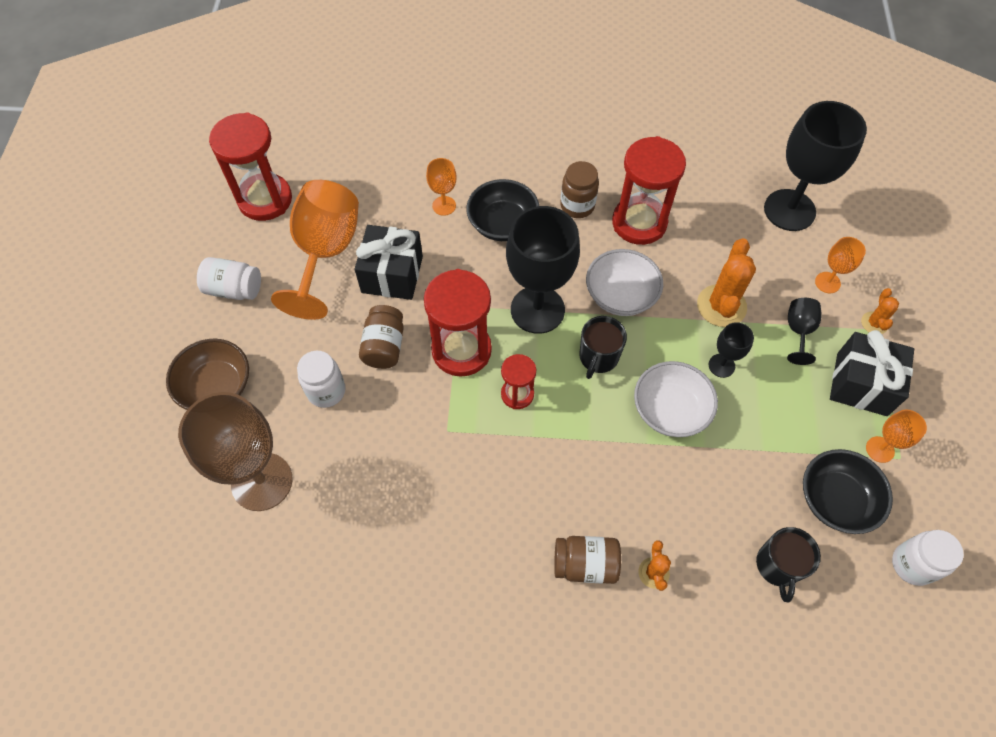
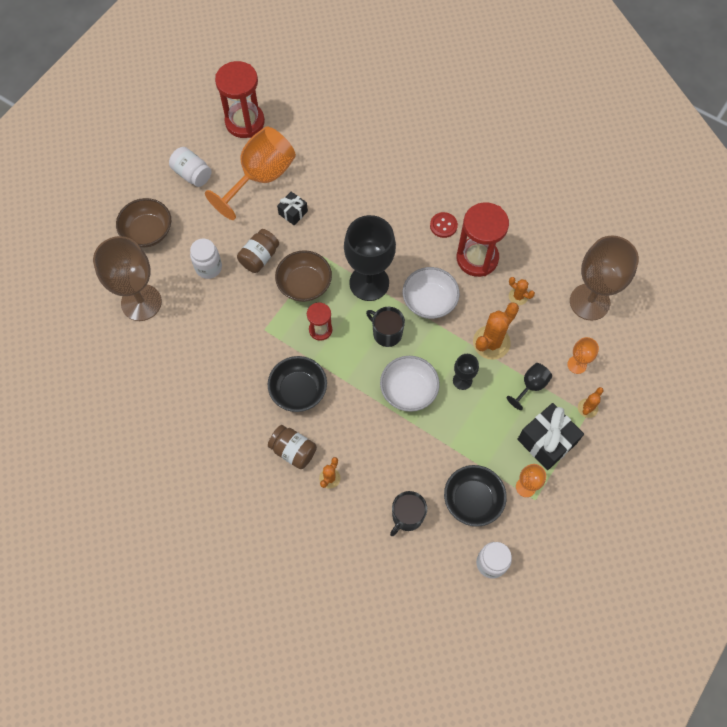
camera: 30 degrees right, 5 degrees up
(392, 274) = (293, 213): black gift -> black gift, size x0.55
(444, 206) = (355, 182): orange goblet -> none
(461, 350) = (304, 284): red hourglass -> brown bowl
(502, 224) = (385, 213): black bowl -> black bowl (298, 390)
(577, 206) = (443, 225): brown jar -> red button
(598, 357) = (386, 333): black mug -> black mug turned 75 degrees clockwise
(712, 241) = (518, 296): none -> orange cactus
(789, 210) = (589, 302): black goblet -> brown goblet

